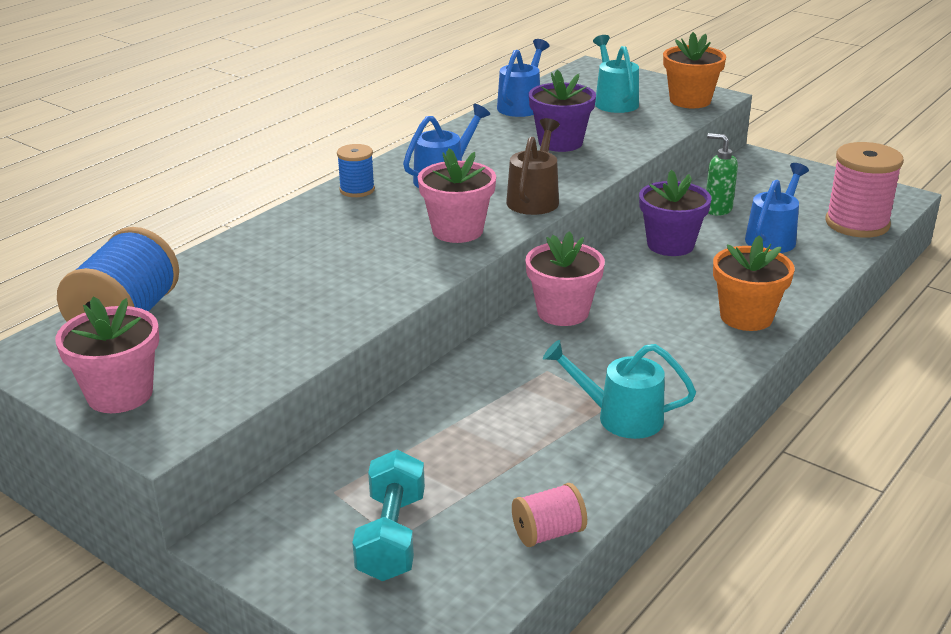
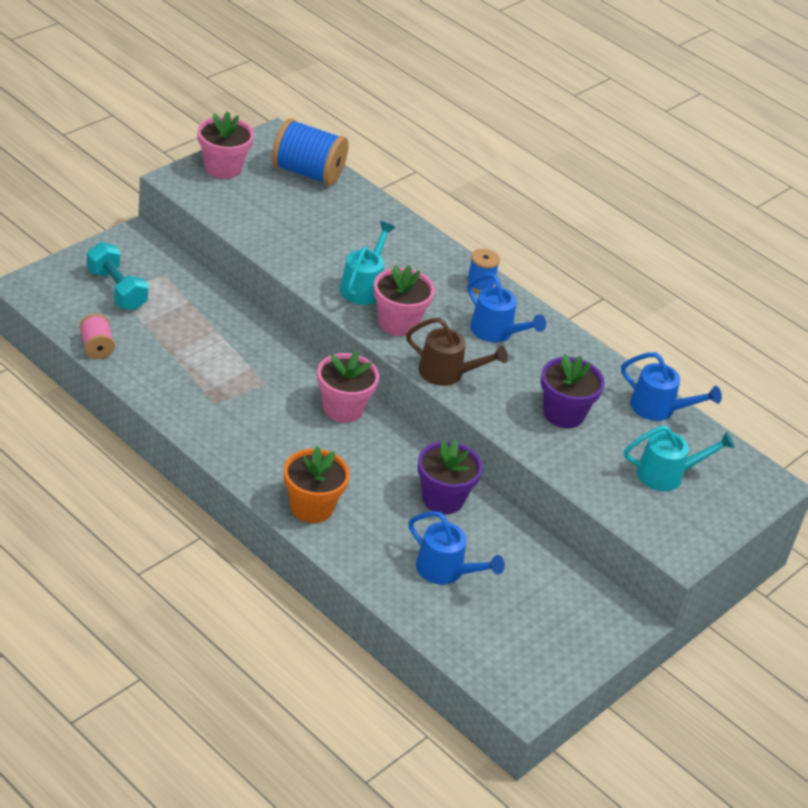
camera: 90 degrees right, 10 degrees up
(391, 536) = (116, 290): turquoise dumbbell -> turquoise dumbbell turned 45 degrees clockwise
(619, 417) = (199, 404): turquoise watering can -> turquoise watering can (364, 286)
(690, 100) = (667, 531): orange flower pot -> none
(717, 209) = (509, 551): green soap dispenser -> none
(857, 224) = (465, 642): pink spool -> none

